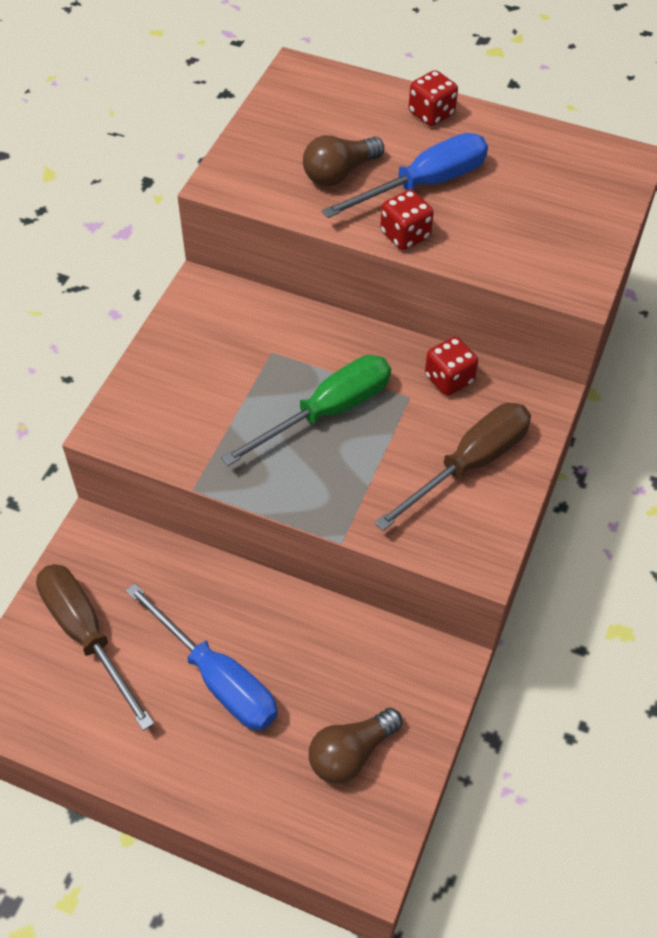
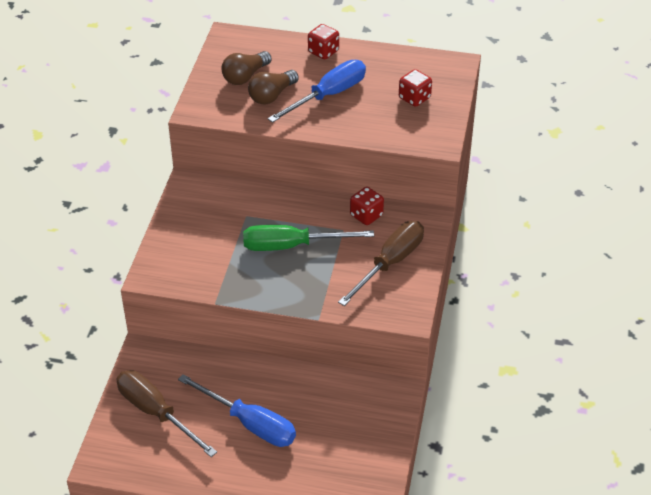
camera: 10 degrees left, 10 degrees down
(327, 412) = (291, 246): green screwdriver -> green screwdriver turned 135 degrees counterclockwise
(351, 753) = (347, 452): brown light bulb -> brown light bulb (245, 76)
(405, 235) = (323, 127): red dice -> red dice (414, 98)

